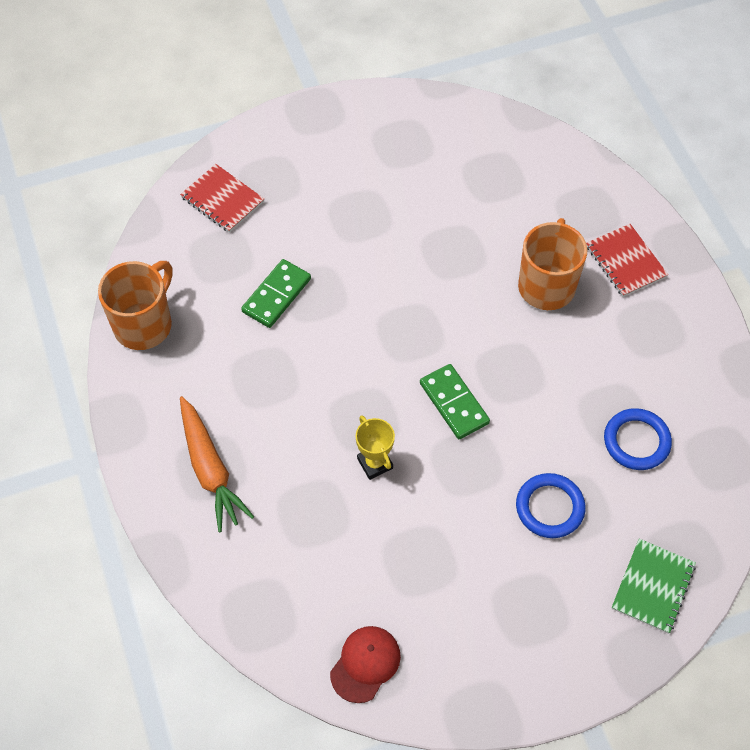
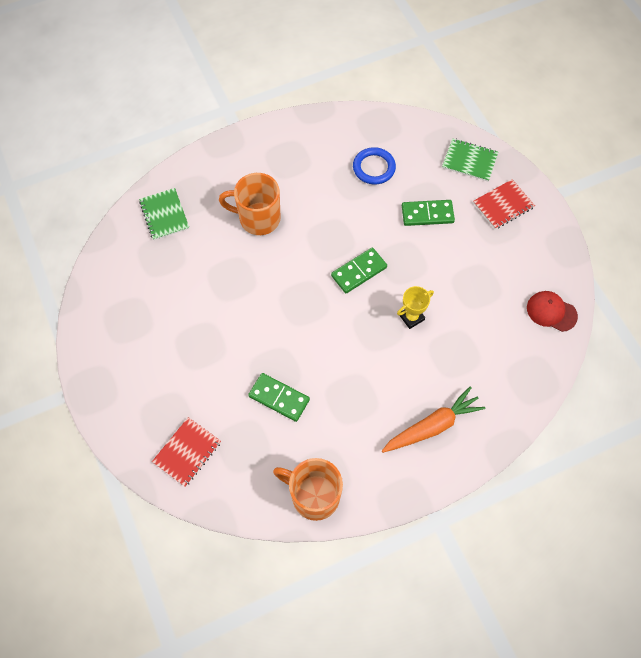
camera: 95 degrees left, 5 degrees up
(549, 507) = (427, 214): blue ring -> green domino
(555, 179) = (164, 215): none -> green notebook
(625, 261) = (235, 172): red notebook -> red notebook (503, 205)

